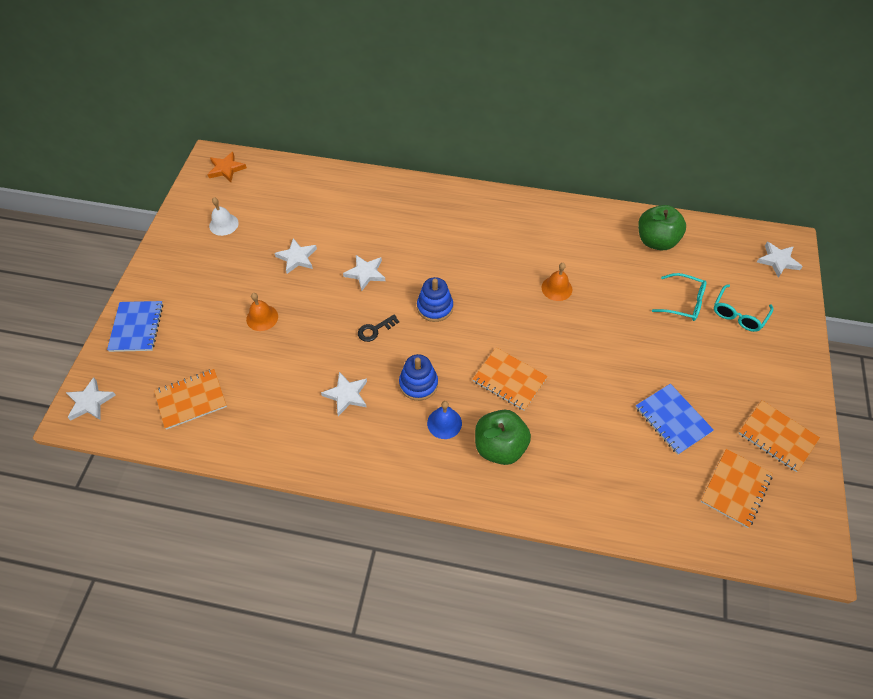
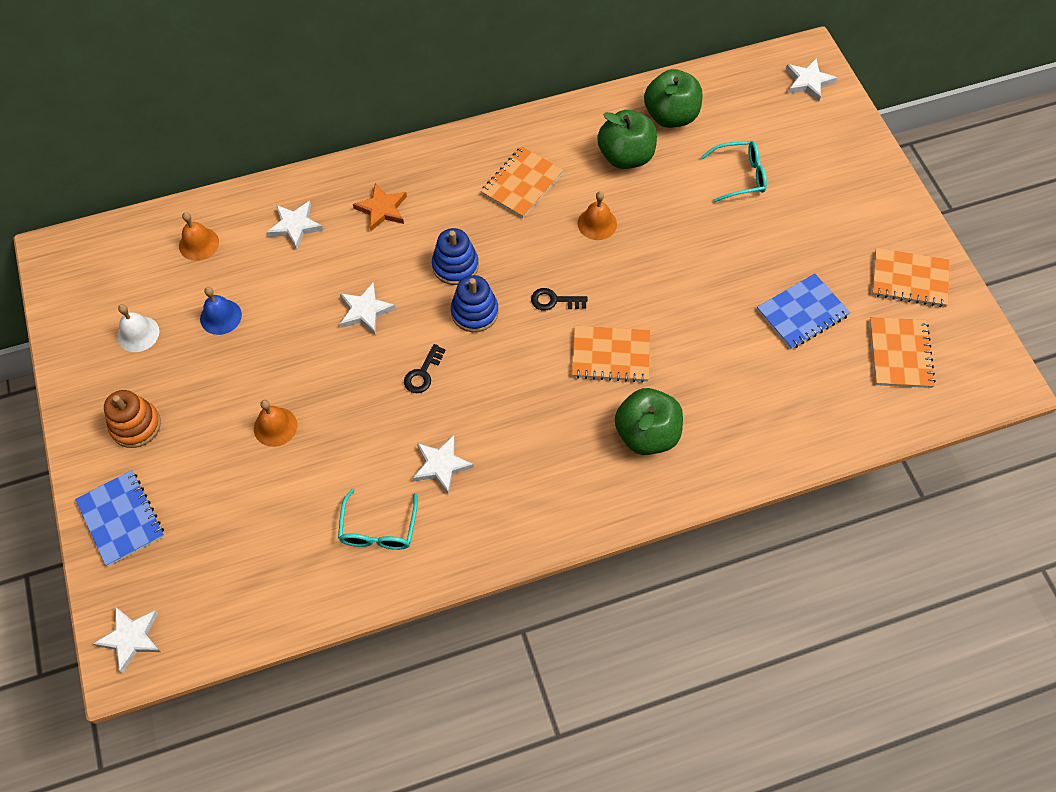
camera: 30 degrees left, 5 degrees up
(184, 277) = (136, 425): none -> orange stacking toy
(191, 400) = (259, 568): orange notebook -> orange notebook (522, 184)
(226, 169) = (86, 259): orange star -> orange star (382, 209)
(294, 188) = (199, 244): none -> orange bell
(297, 258) = (266, 331): white star -> white star (295, 226)
(418, 384) = (514, 410): blue stacking toy -> blue stacking toy (455, 266)
(444, 423) = (571, 439): blue bell -> blue bell (220, 316)
(493, 325) = (554, 300): none -> black key
(605, 253) = (625, 156): none -> green apple
(673, 419) = (802, 312): blue notebook -> blue notebook turned 60 degrees counterclockwise
(738, 314) = (802, 162): turquoise glasses -> turquoise glasses (378, 529)

